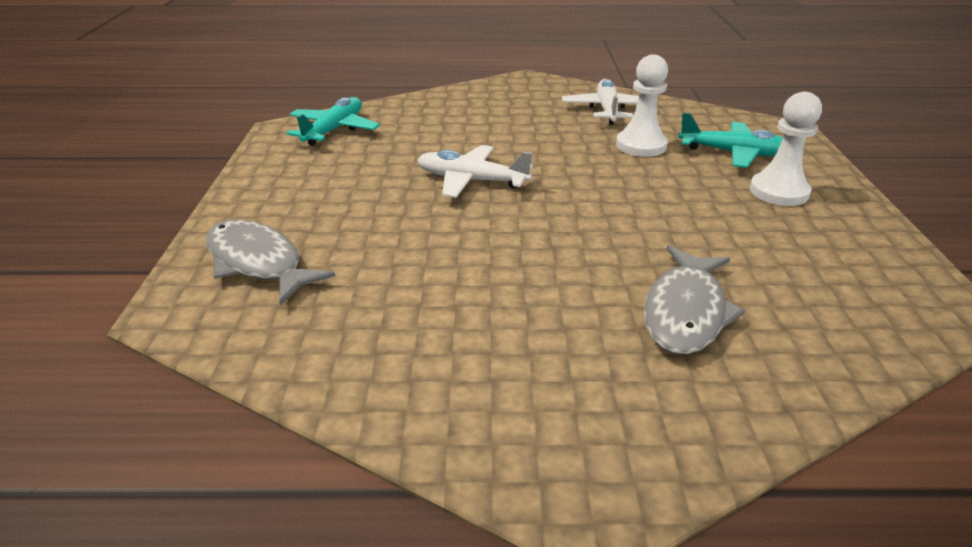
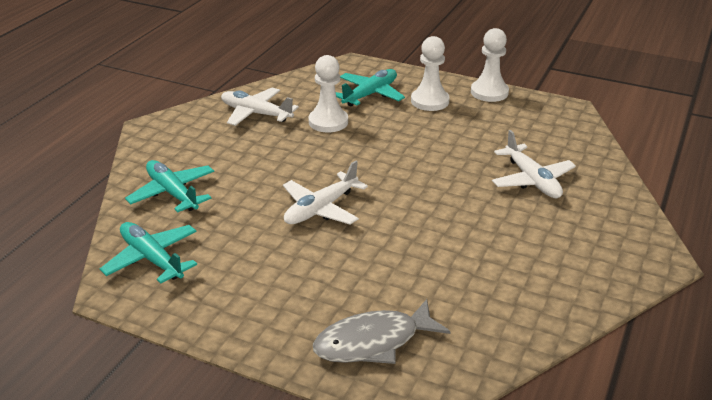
camera: 65 degrees left, 0 degrees up
(435, 112) = (172, 193): none -> turquoise plane
(685, 312) = (532, 180): grey fish -> white plane
(875, 229) = (489, 92): none -> white pawn

